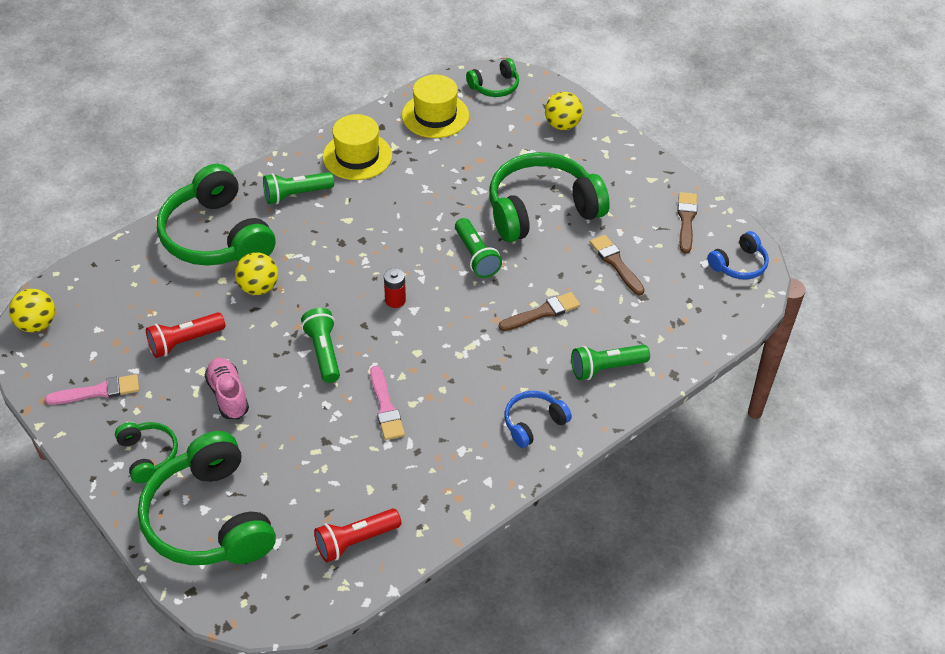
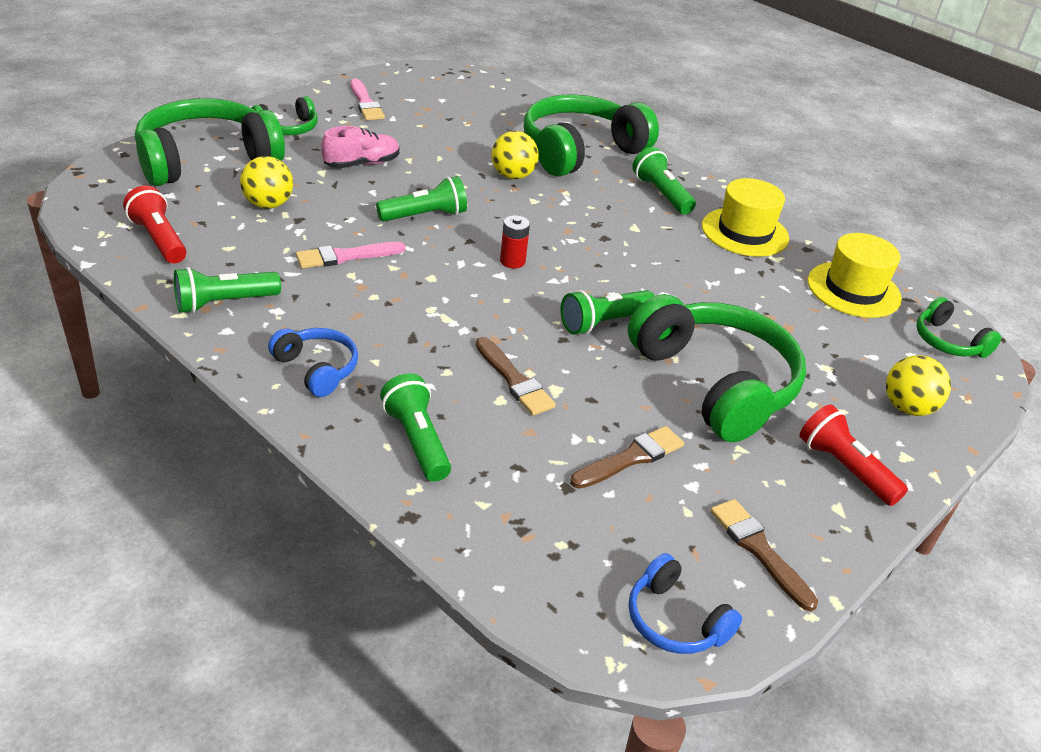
camera: 80 degrees right, 10 degrees down
(37, 324) = (444, 74): yellow ball -> yellow ball (268, 204)
(184, 342) = (431, 140): red flashlight -> red flashlight (844, 468)
(452, 485) = (224, 303): none -> green flashlight
(686, 220) = (759, 550): brown brush -> brown brush turned 120 degrees counterclockwise

